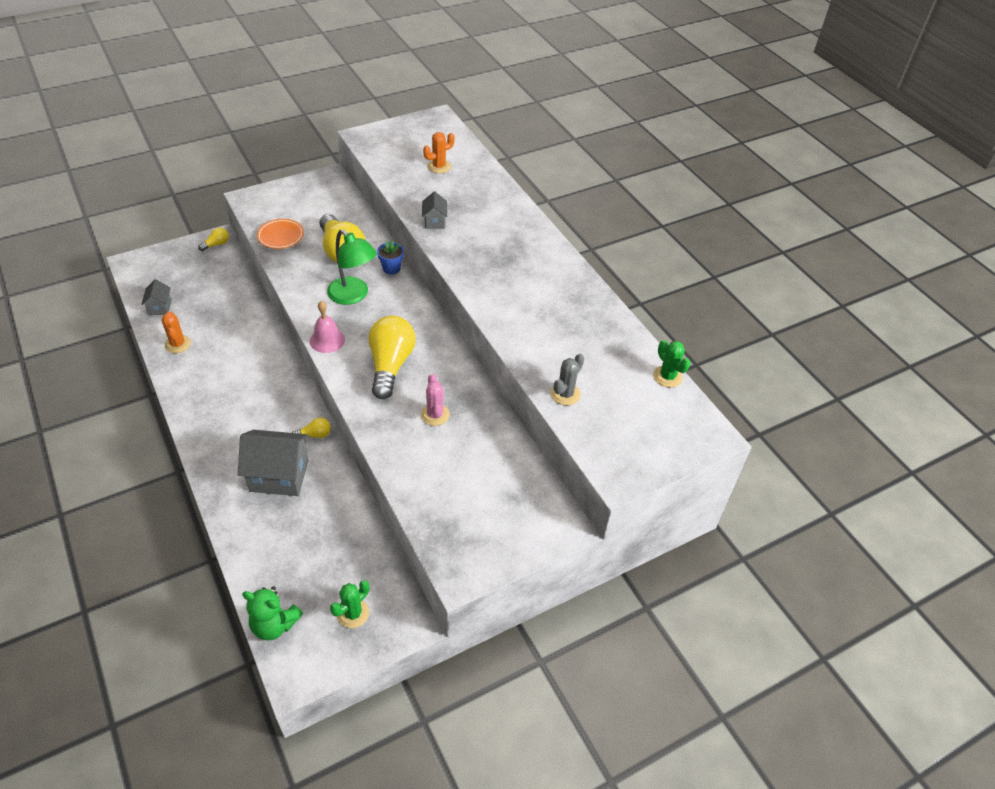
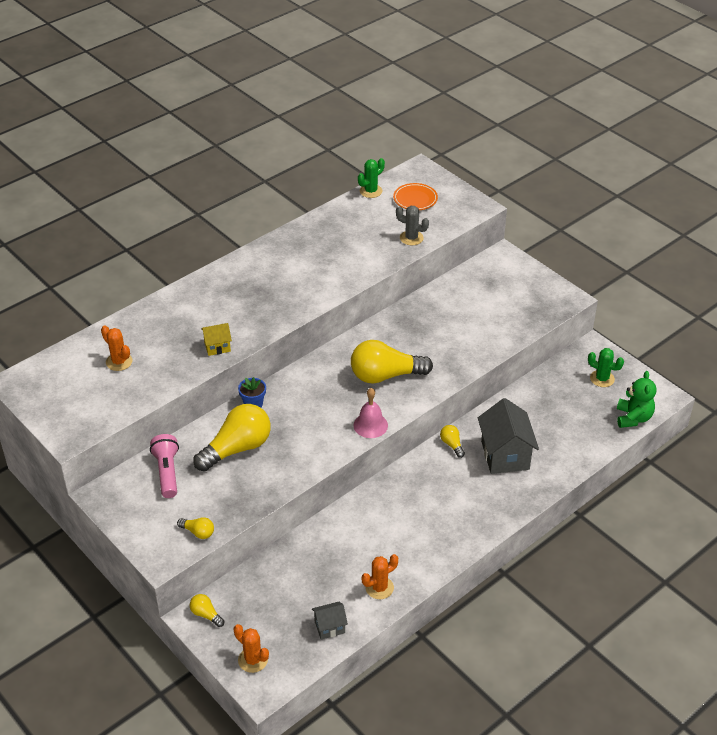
camera: 100 degrees left, 5 degrees down
(160, 262) = (253, 660): none -> orange cactus
(262, 219) = (198, 532): none -> yellow light bulb
(281, 236) = (225, 506): orange plate -> orange plate (415, 199)
(335, 210) = (167, 472): none -> pink flashlight
(353, 296) = (303, 422): green lamp -> none
(434, 221) = (217, 347): grey house -> yellow house
(435, 415) = (430, 337): pink cactus -> none

